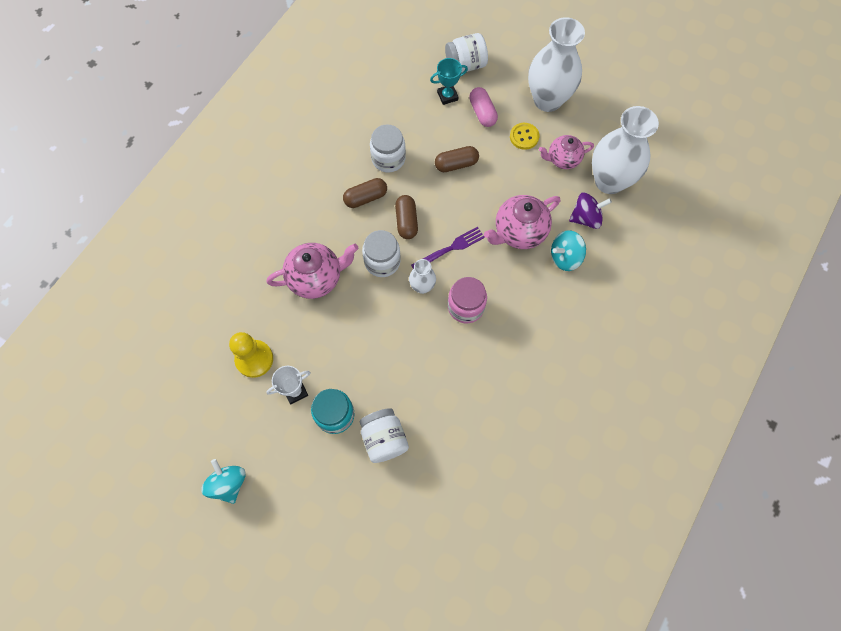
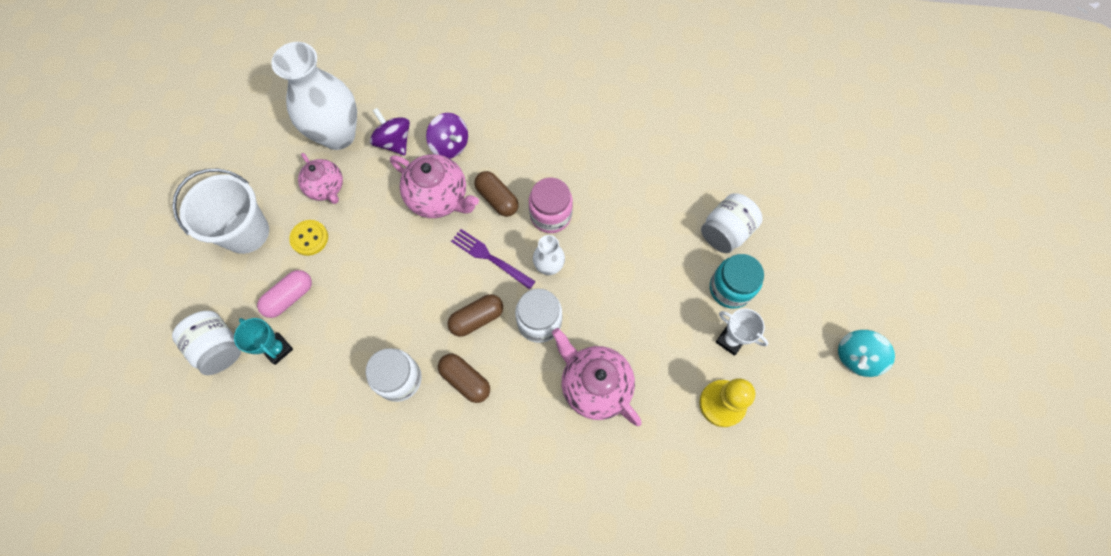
camera: 115 degrees left, 0 degrees up
(456, 164) = (376, 297): brown capsule -> brown capsule (497, 199)
(547, 100) = (246, 232): white vase -> white bucket
(565, 257) = (450, 145): turquoise spinning top -> purple spinning top

